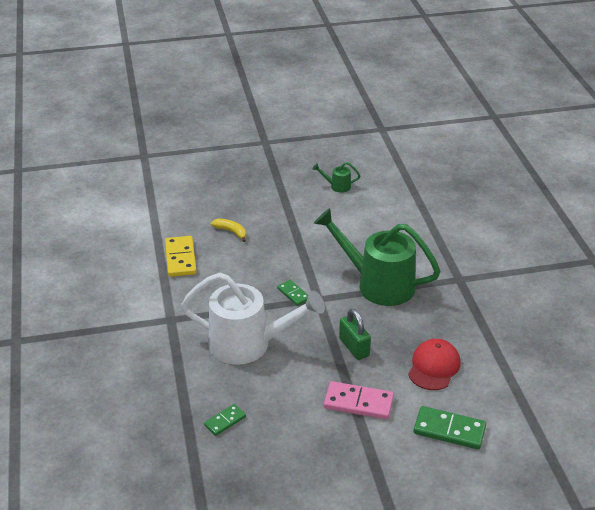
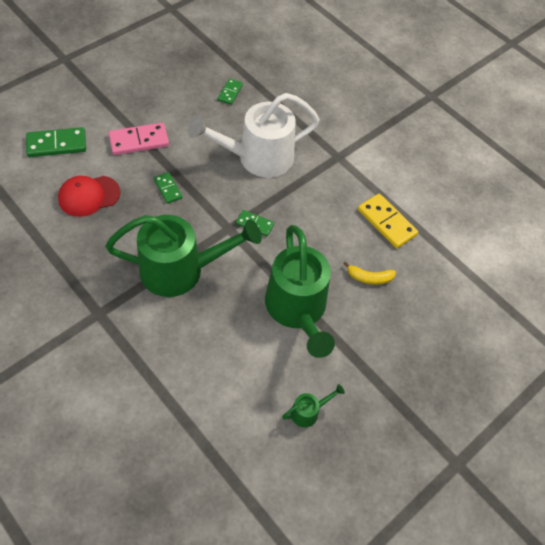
camera: 145 degrees right, 20 degrees up
(303, 232) = (297, 310): none -> green watering can
(354, 347) = (168, 189): green padlock -> green domino
(434, 367) = (89, 196): red cap -> red cap turned 75 degrees clockwise

